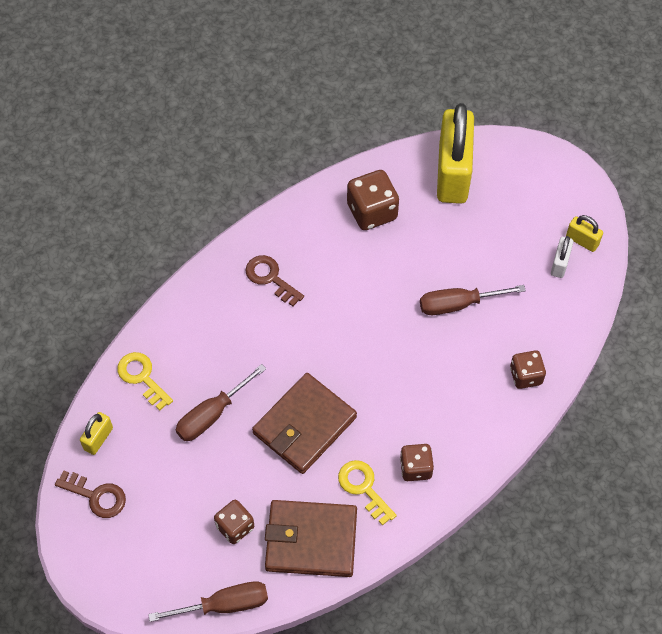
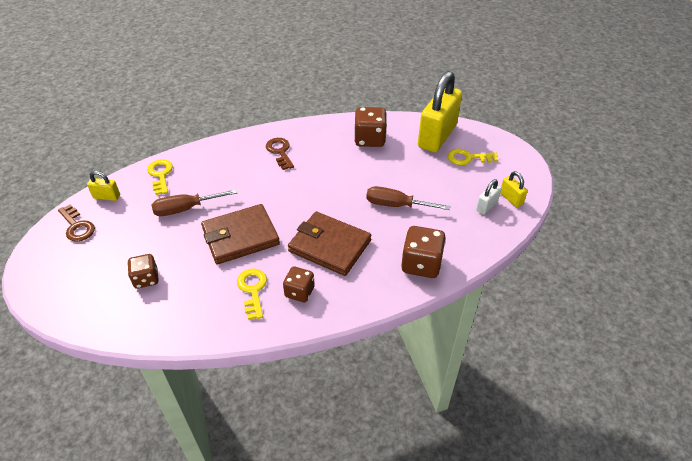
camera: 25 degrees right, 15 degrees down
(98, 438) = (107, 196): yellow padlock -> yellow padlock turned 45 degrees clockwise
(224, 605) = (98, 325): brown screwdriver -> none
(311, 540) = (190, 309): brown wallet -> brown wallet (330, 246)
(506, 195) = (468, 158): none -> yellow key
(525, 376) = (421, 264): brown dice -> brown dice, size x1.55

